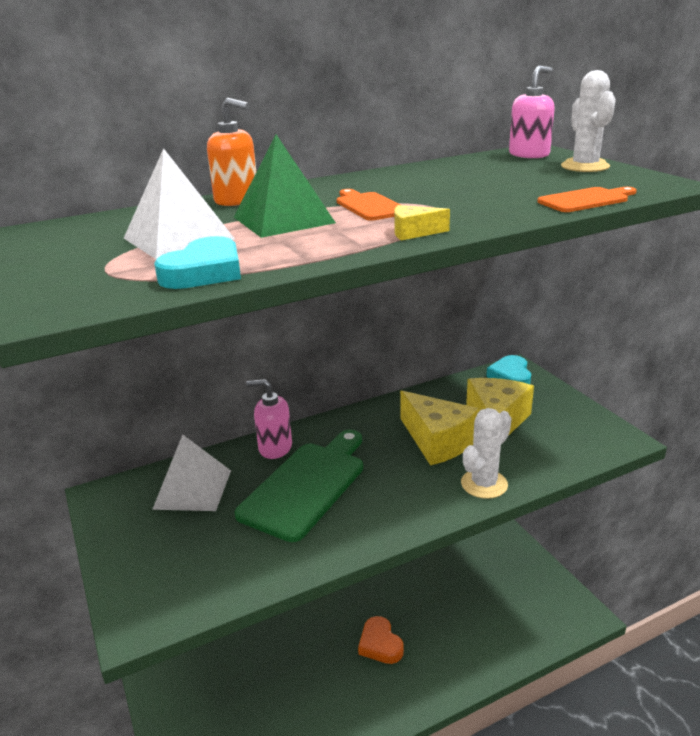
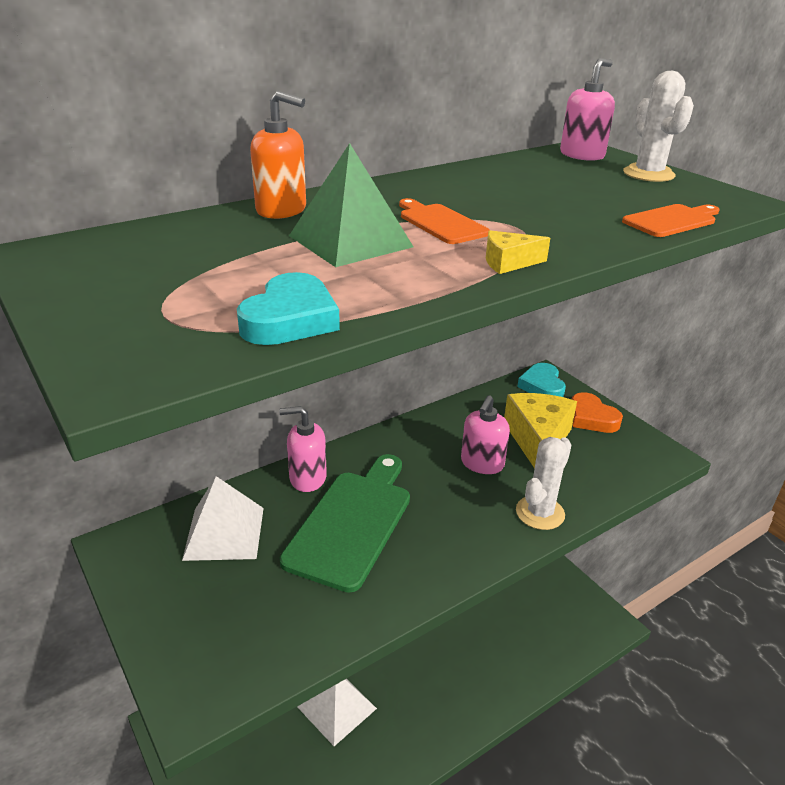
camera: 10 degrees left, 5 degrees up
(178, 238) = (235, 267): white pyramid -> white pyramid (337, 707)
(380, 644) = (411, 669): orange heart -> orange heart (591, 418)
(437, 440) = (482, 463): yellow cheese -> pink soap dispenser

